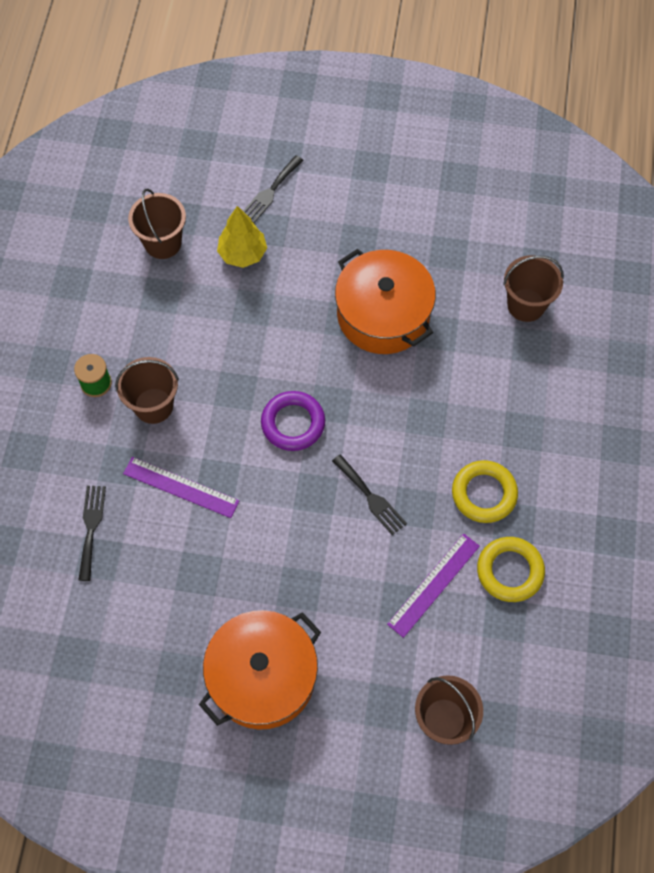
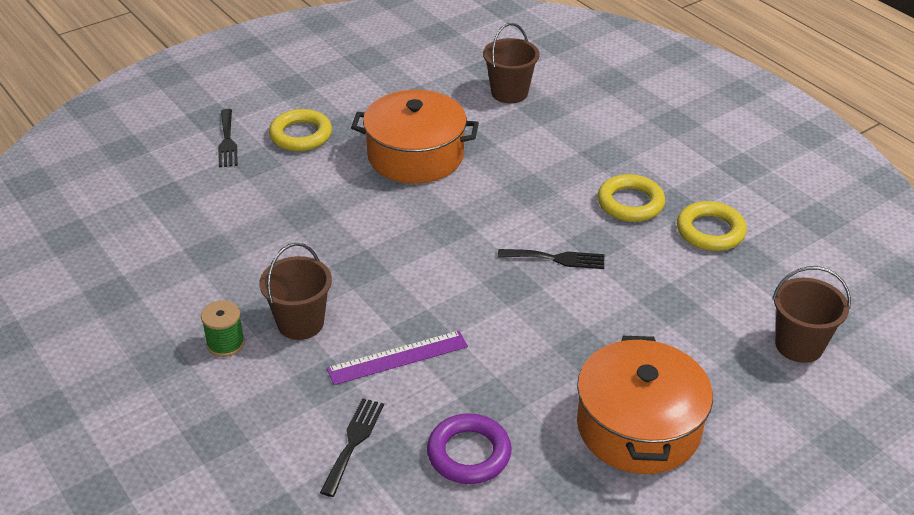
camera: 45 degrees left, 25 degrees down
(91, 527) = (353, 442): black fork -> black fork turned 60 degrees clockwise
(163, 243) = (170, 221): brown bucket -> none
(242, 254) = (252, 187): yellow tree -> none
(293, 423) = (435, 257): purple ring -> purple ring (469, 453)
(325, 226) = (301, 135): none -> yellow ring
(434, 585) = (674, 275): purple ruler -> none

